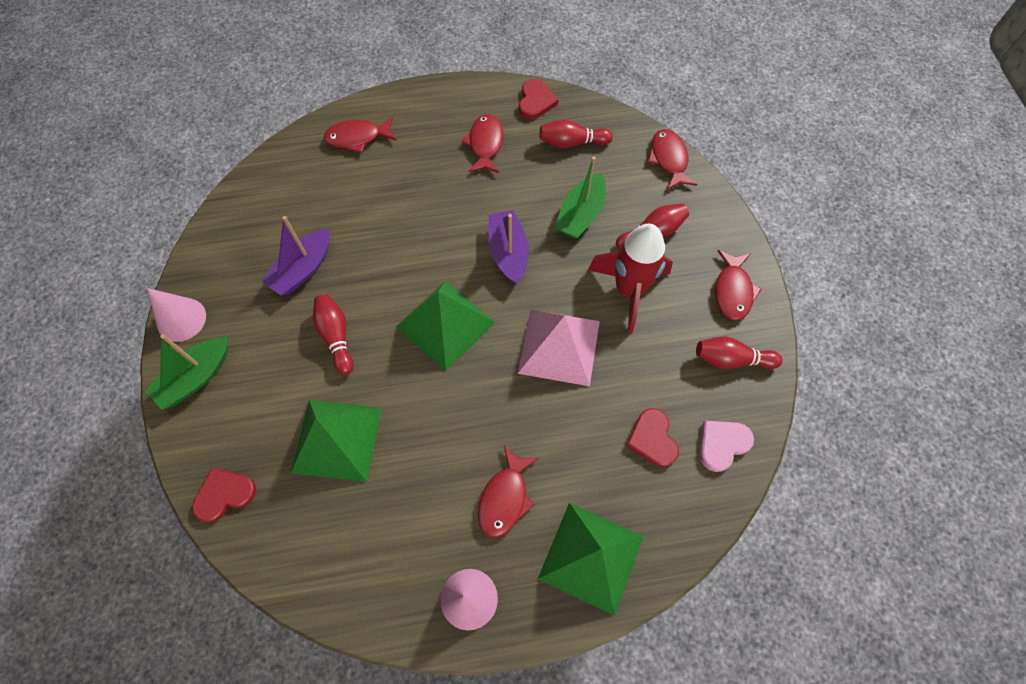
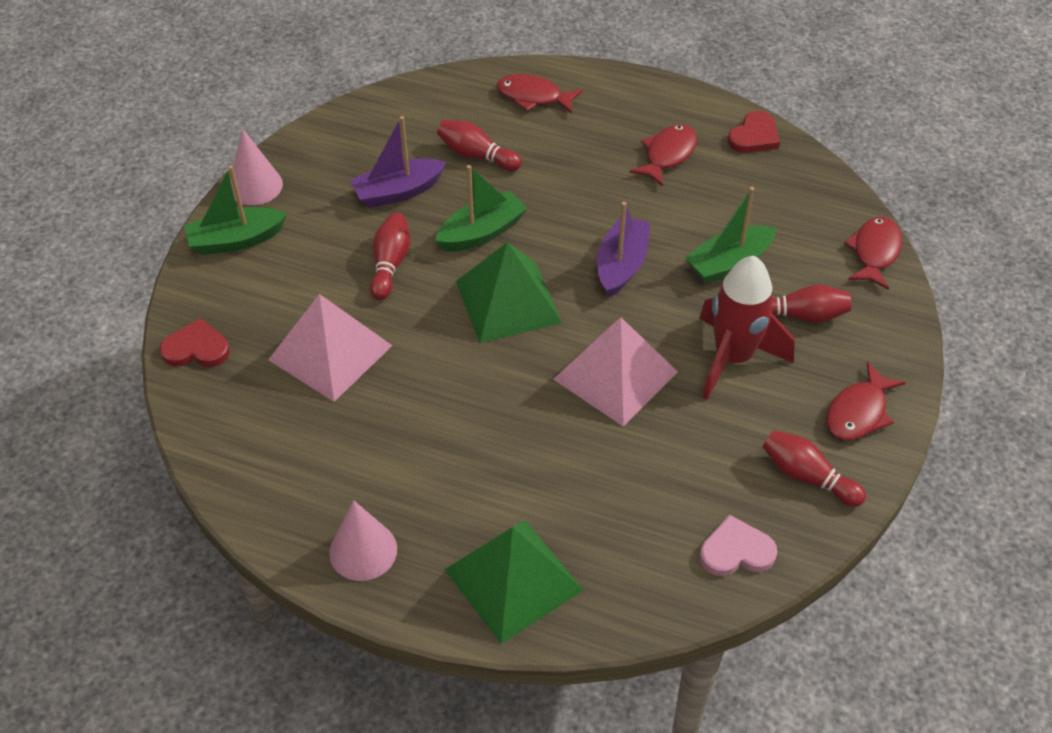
camera: 30 degrees right, 15 degrees down
(337, 440) = (330, 352): green pyramid -> pink pyramid
(390, 274) = (482, 232): none -> green boat
(505, 498) = (461, 482): red fish -> none
(572, 143) = (768, 191): red bowling pin -> red bowling pin (476, 155)
(652, 439) = (658, 507): red heart -> none

